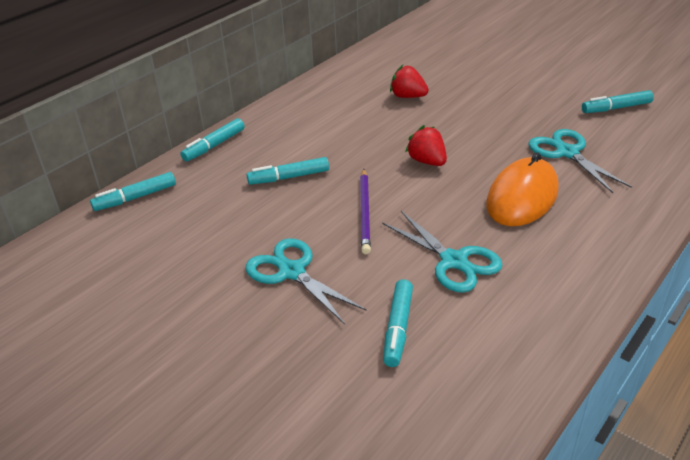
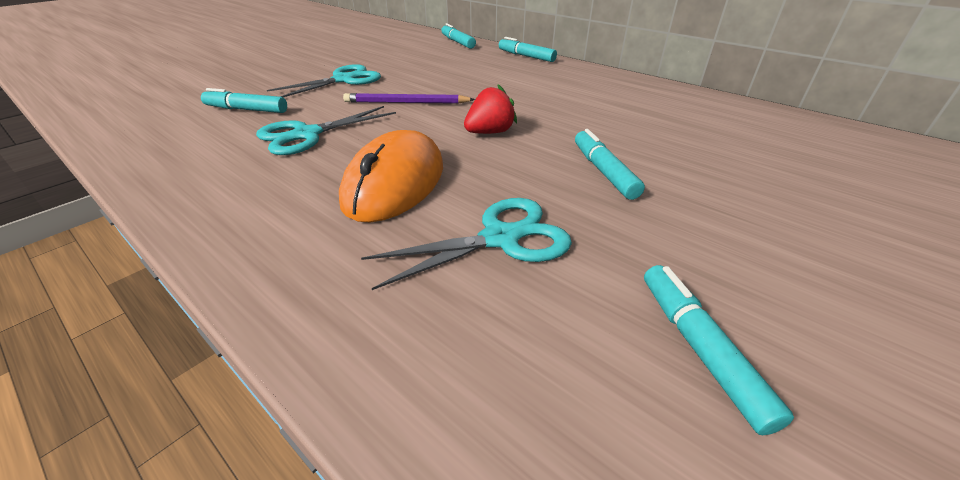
camera: 90 degrees right, 0 degrees up
(289, 177) = (472, 78): turquoise marker -> turquoise marker (603, 171)
(408, 96) = (649, 129): red strawberry -> none
(522, 197) = (395, 183): orange mouse -> orange mouse turned 75 degrees clockwise

